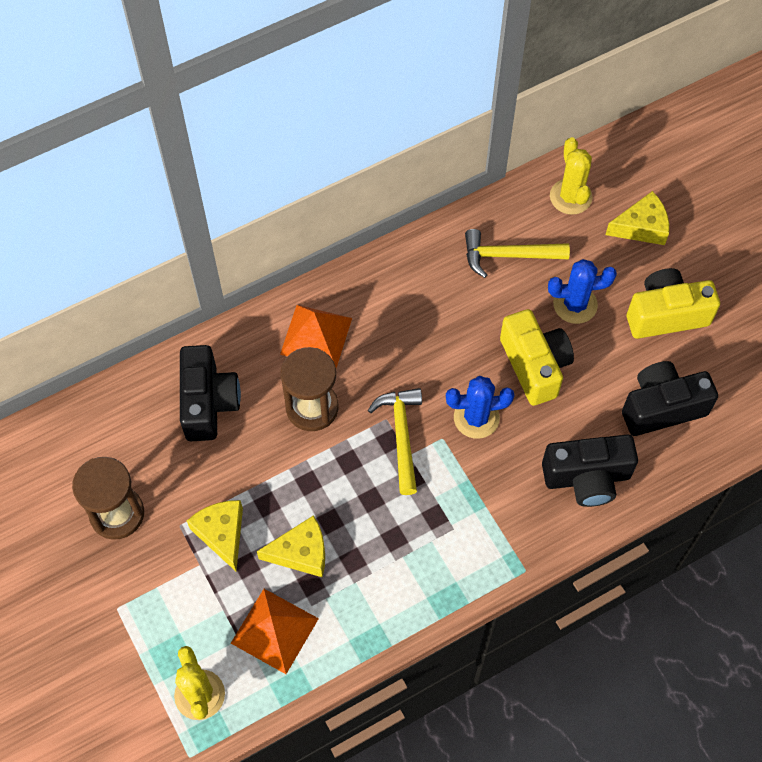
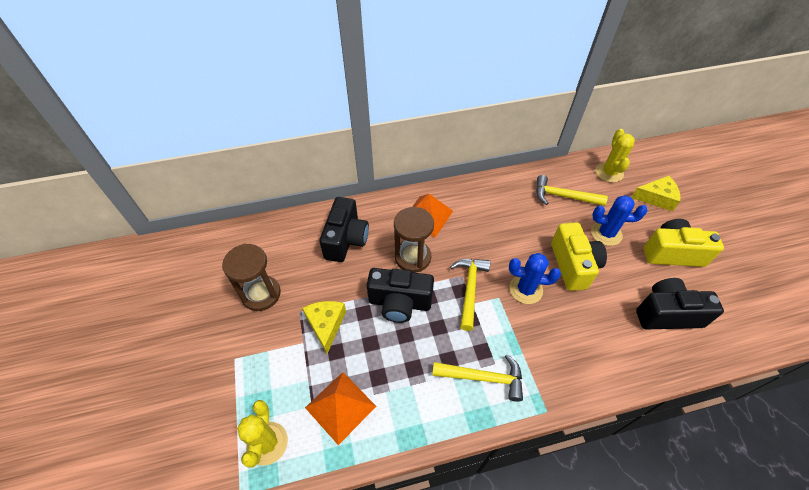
camera: 15 degrees right, 10 degrees down
(301, 552) = (377, 352): yellow cheese -> none
(442, 550) = (483, 378): none -> yellow hammer
(587, 478) = (604, 351): black camera -> black camera (399, 303)

